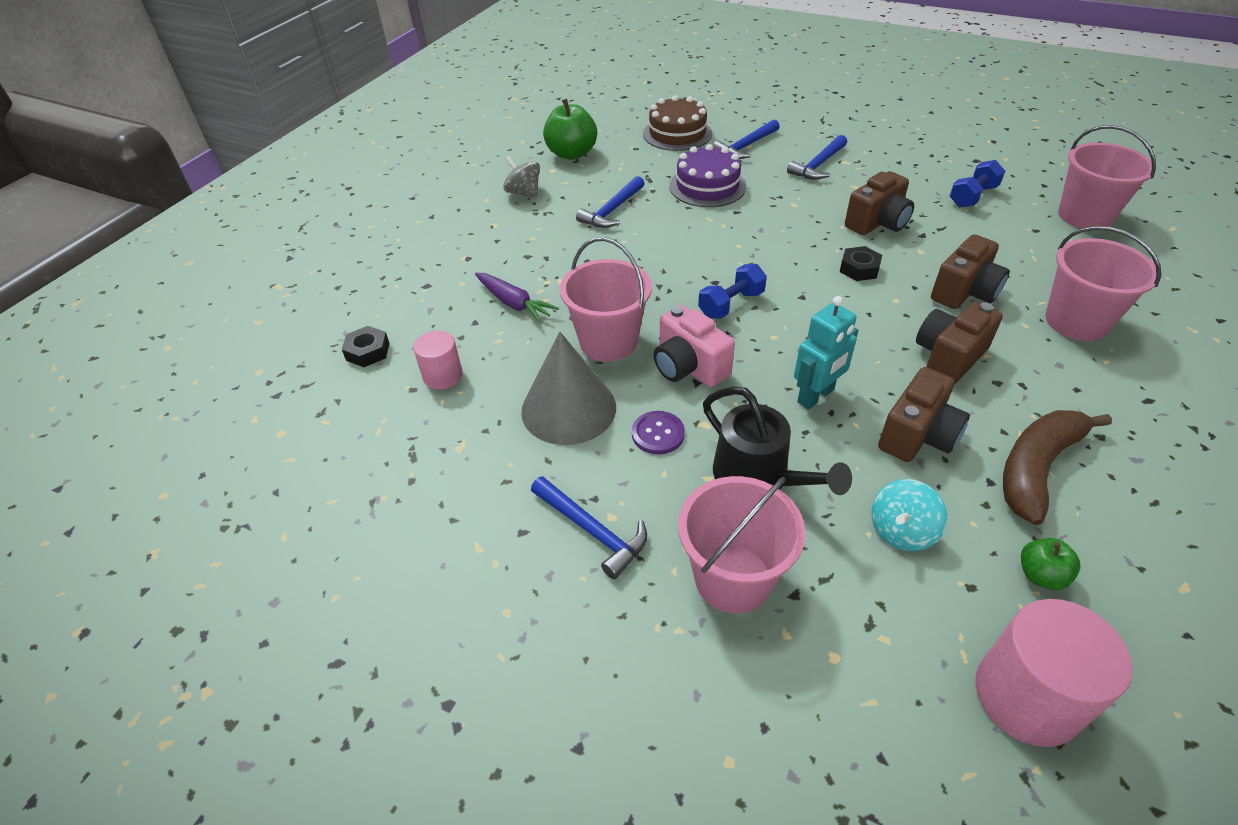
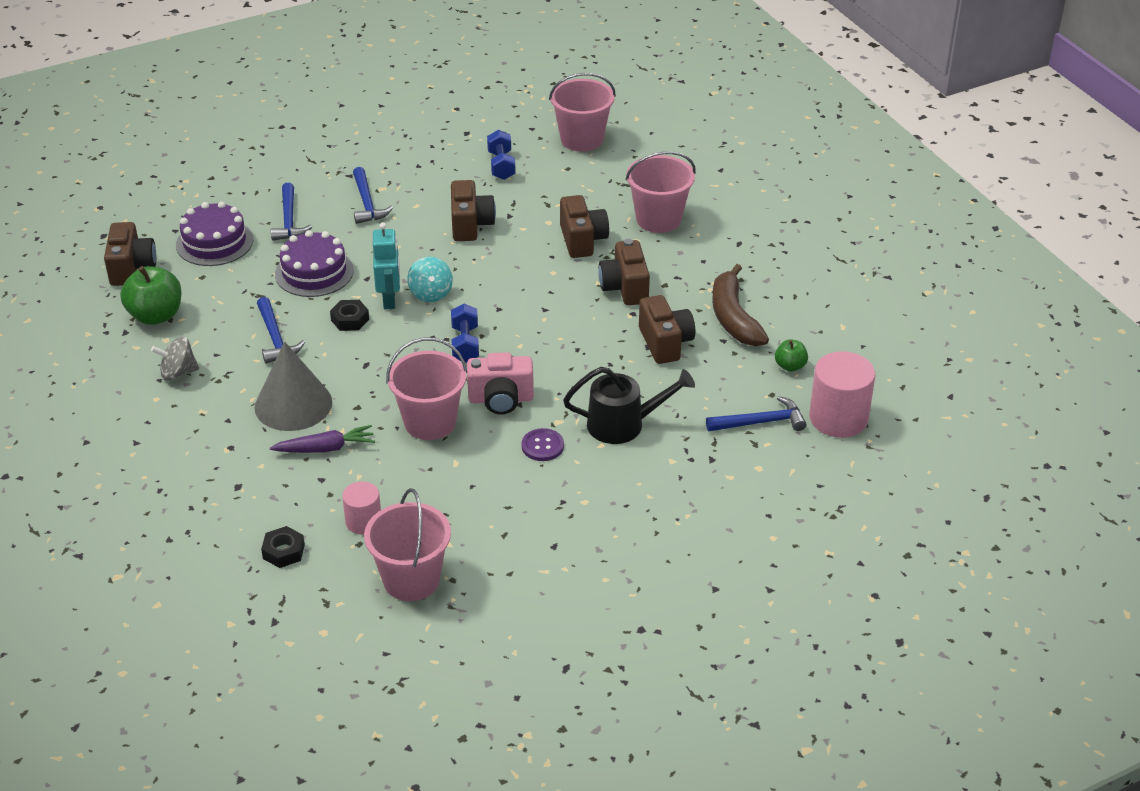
camera: 55 degrees left, 5 degrees down
(568, 408) = (473, 474): grey cone -> grey cone (293, 404)
(592, 530) = (586, 515): blue hammer -> blue hammer (760, 422)
(606, 121) = (131, 268): none -> brown camera
(677, 133) = (214, 242): brown cake -> purple cake
(733, 578) = (678, 476): pink bucket -> pink bucket (411, 580)
(816, 396) = (591, 361): turquoise robot -> turquoise robot (389, 299)
(859, 269) = (505, 266): black nut -> black nut (350, 320)
(901, 531) = (716, 394): turquoise spinning top -> turquoise spinning top (430, 293)

